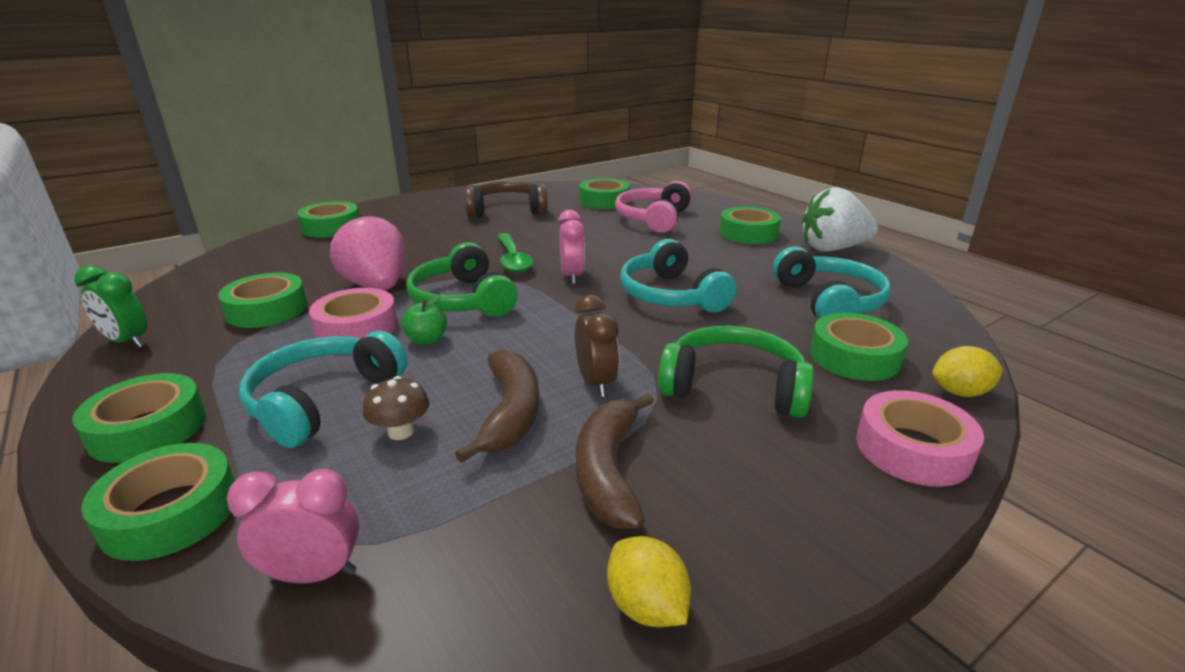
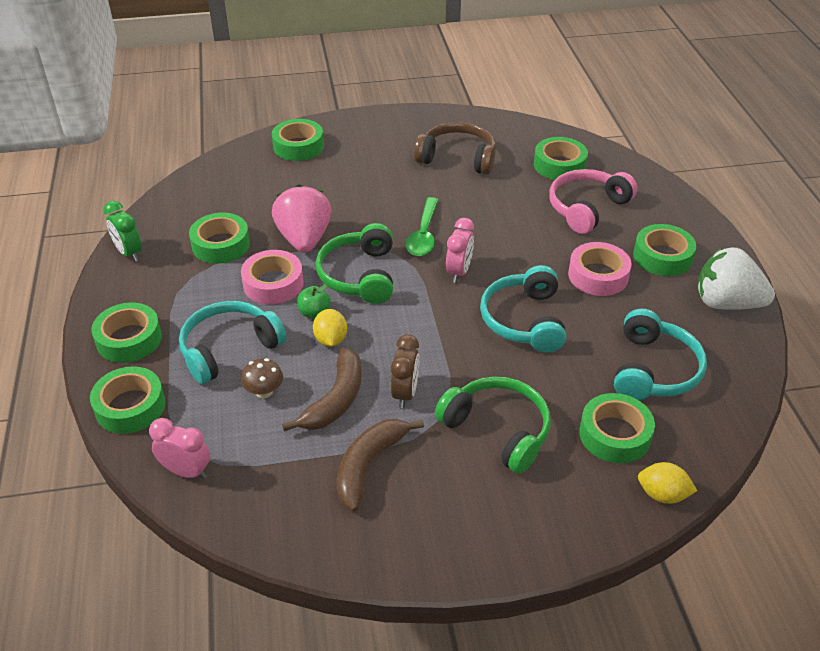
camera: 25 degrees right, 15 degrees up
(646, 606) = (334, 553): yellow lemon -> yellow lemon (331, 340)
(912, 449) = (575, 524): pink tape -> pink tape (598, 275)

